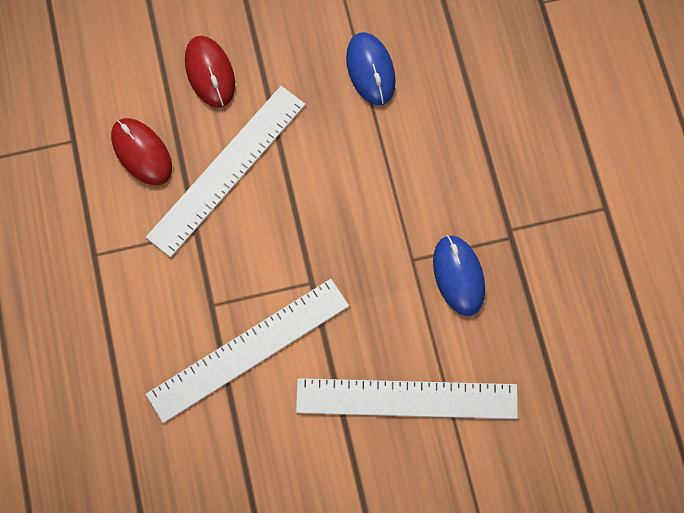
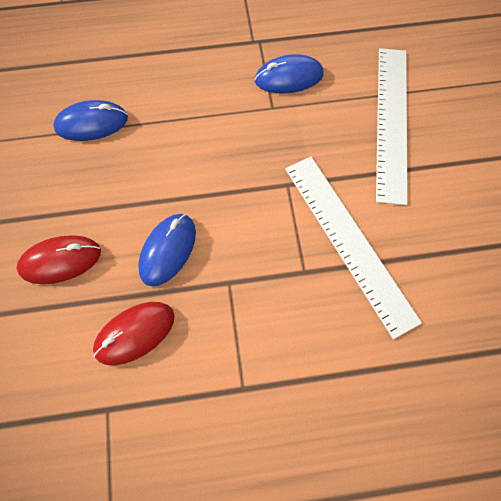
camera: 85 degrees left, 5 degrees down
(227, 170) = (168, 250): white ruler -> blue mouse

